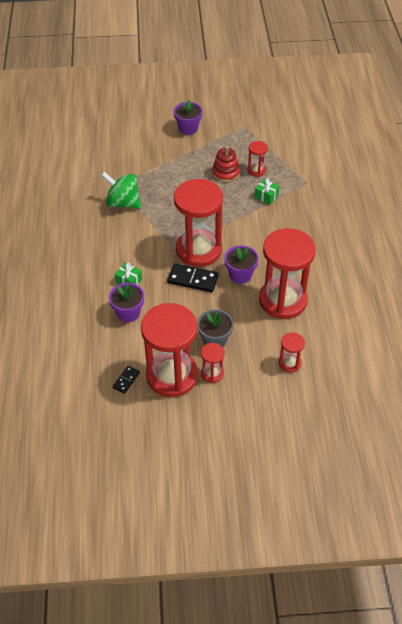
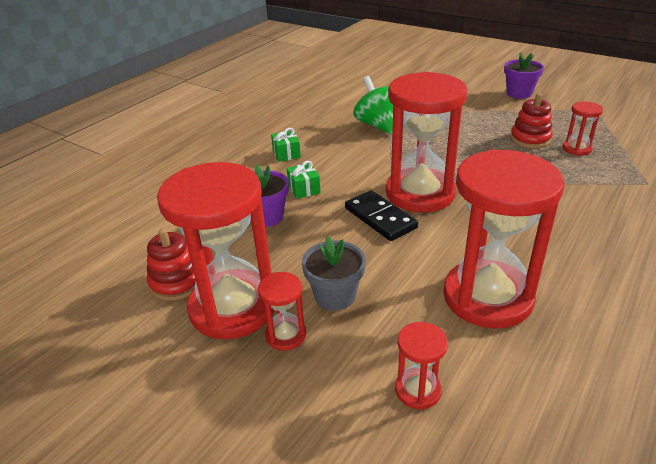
camera: 40 degrees right, 15 degrees down
(126, 380) = (176, 282): black domino -> red stacking toy
(240, 275) = (450, 240): purple flower pot -> none
(266, 196) = (568, 176): green gift -> green gift (286, 153)

